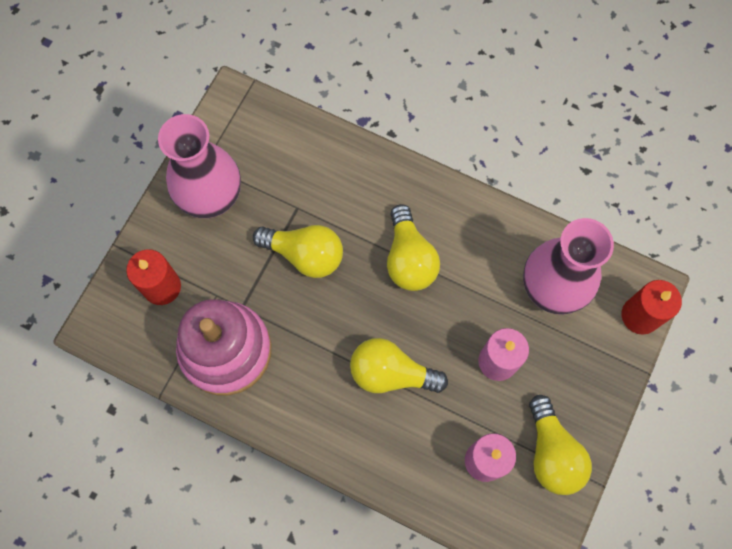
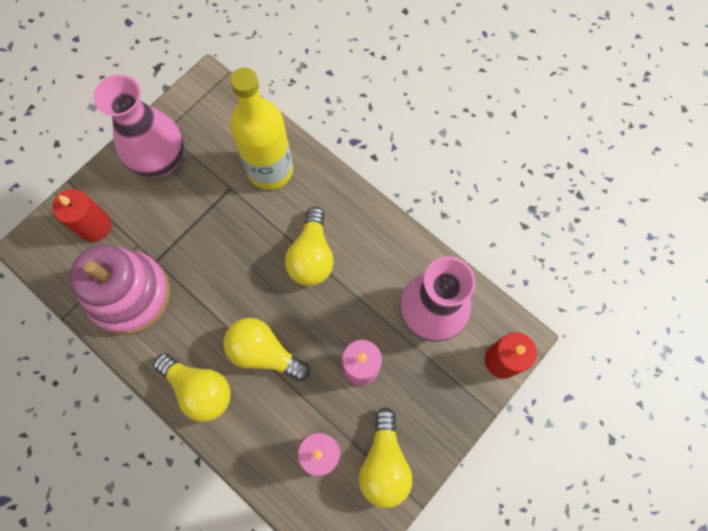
camera: 15 degrees right, 0 degrees up
(305, 255) = (223, 230): yellow light bulb -> yellow light bulb (199, 389)
(335, 177) = (270, 170): none -> yellow bottle

